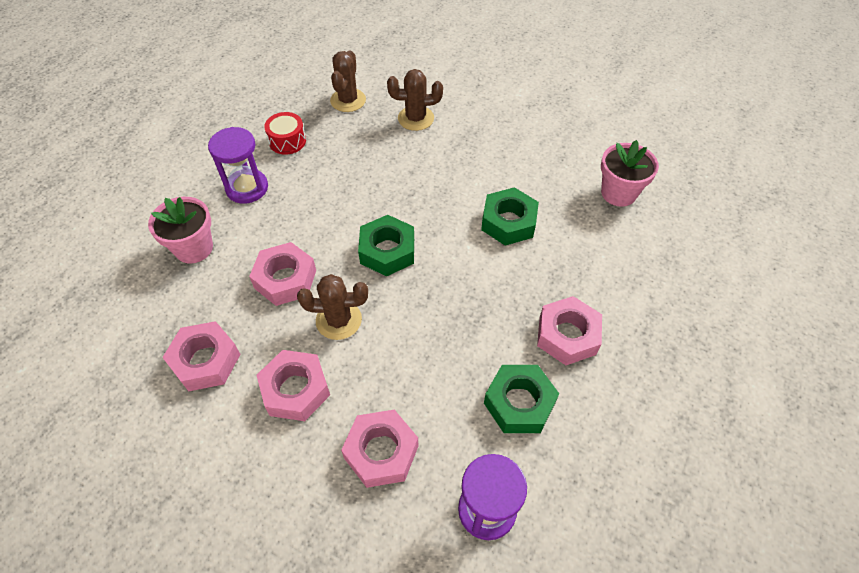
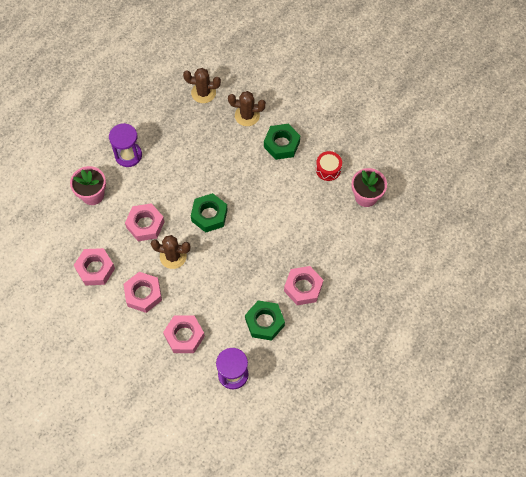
camera: 10 degrees right, 10 degrees up
(287, 141) = (158, 121): red drum -> red drum (328, 169)
(348, 100) = (203, 93): brown cactus -> brown cactus turned 75 degrees clockwise
(508, 222) = (289, 207): green nut -> green nut (281, 144)

